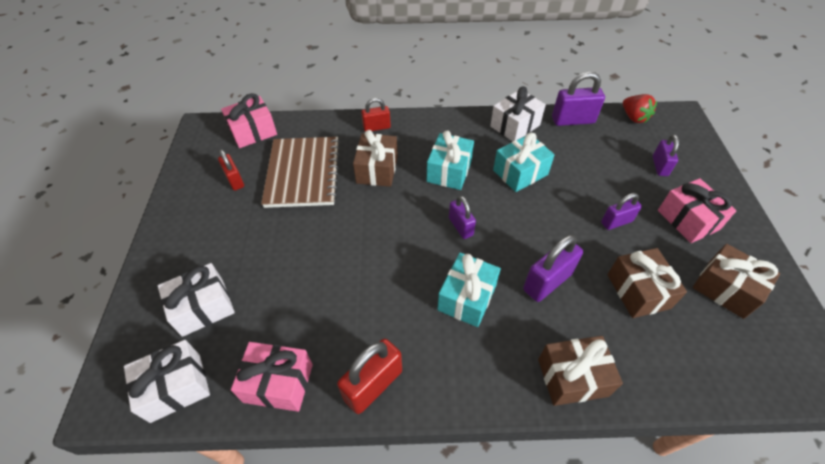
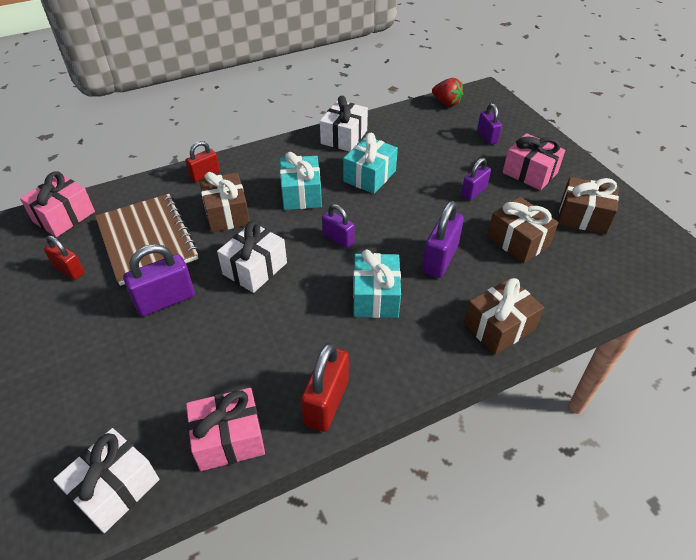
camera: 25 degrees left, 5 degrees down
(203, 307) = (103, 403): white gift -> white gift (255, 268)
(573, 120) = (395, 119): purple padlock -> purple padlock (165, 300)

